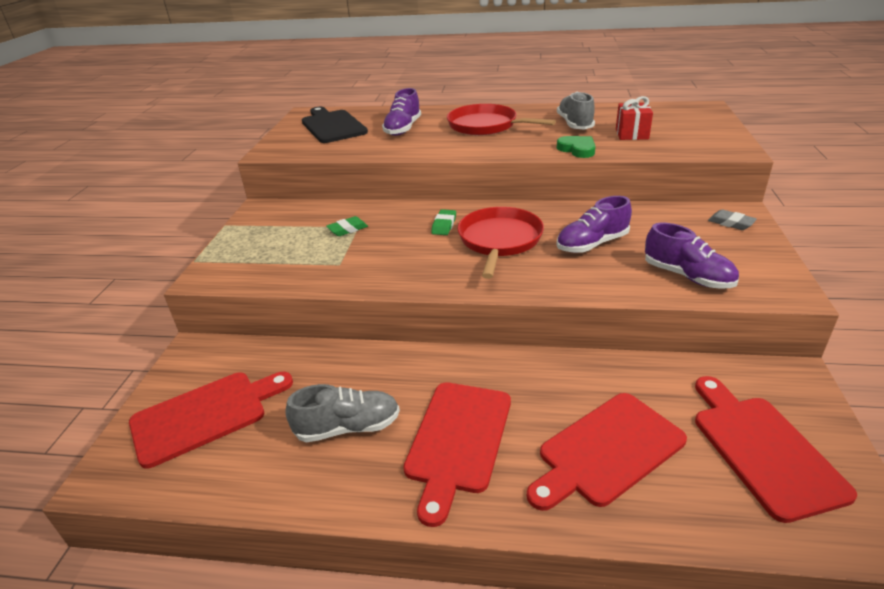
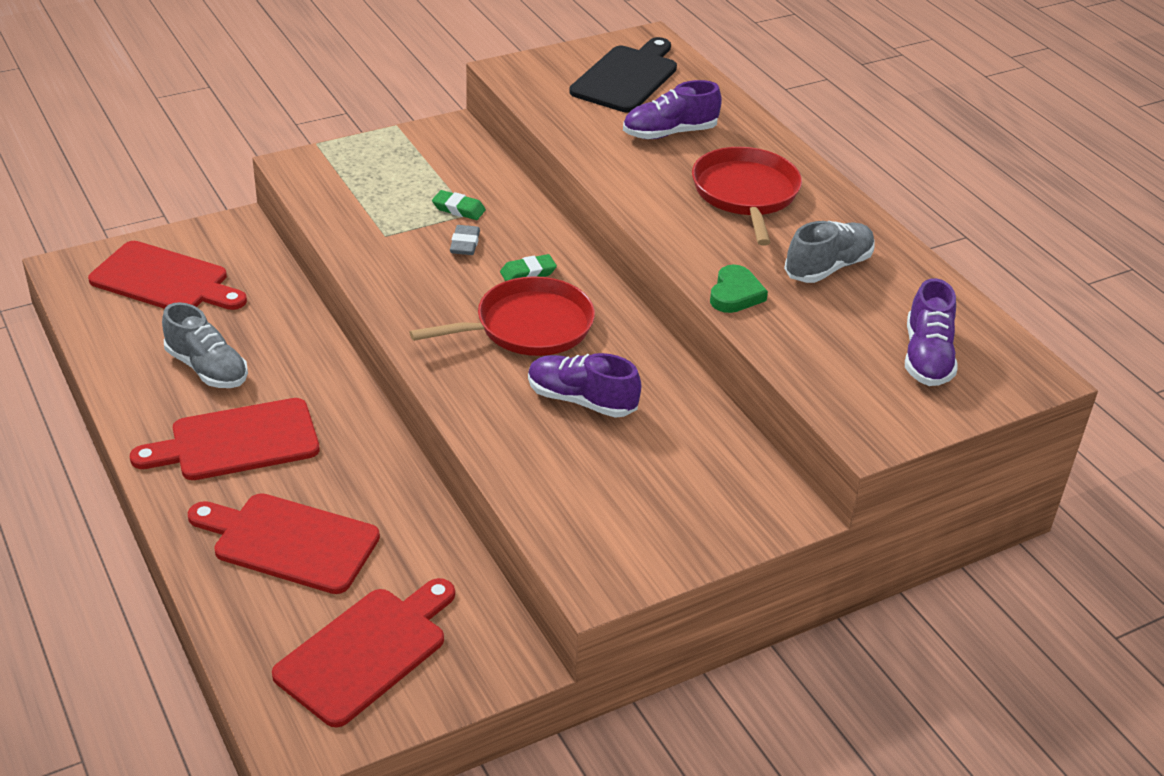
camera: 50 degrees right, 5 degrees up
(631, 134) = (840, 327): red gift -> none
(687, 276) = (566, 494): purple shoe -> purple shoe (927, 357)
(731, 223) = (745, 508): grey eraser -> grey eraser (465, 244)

